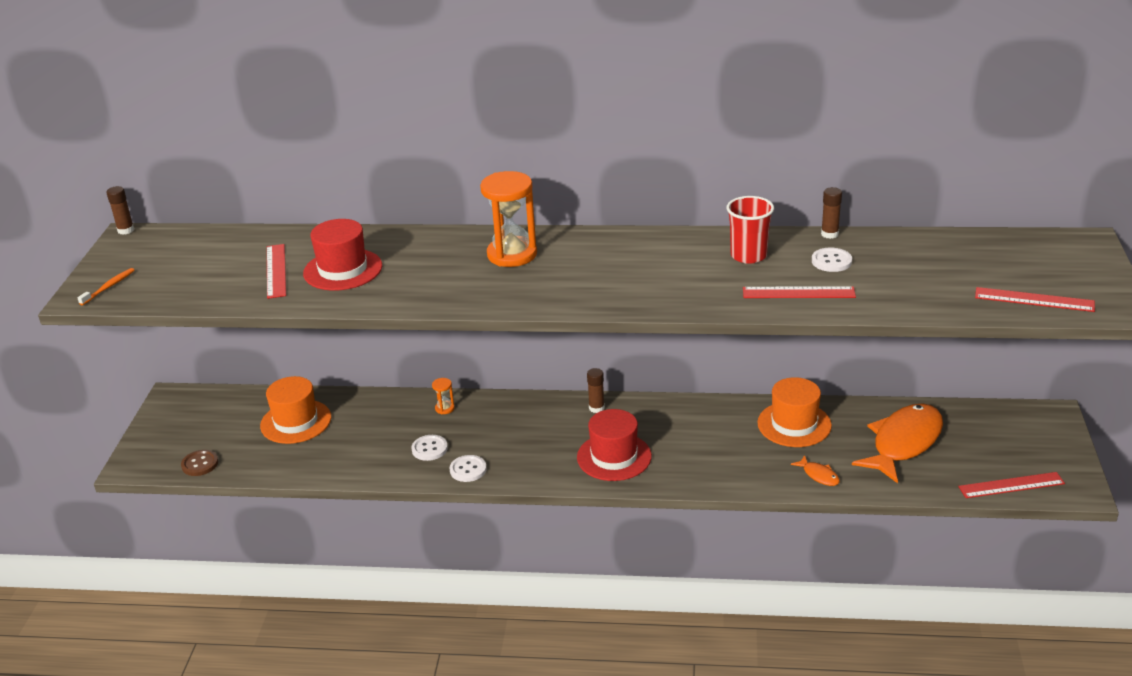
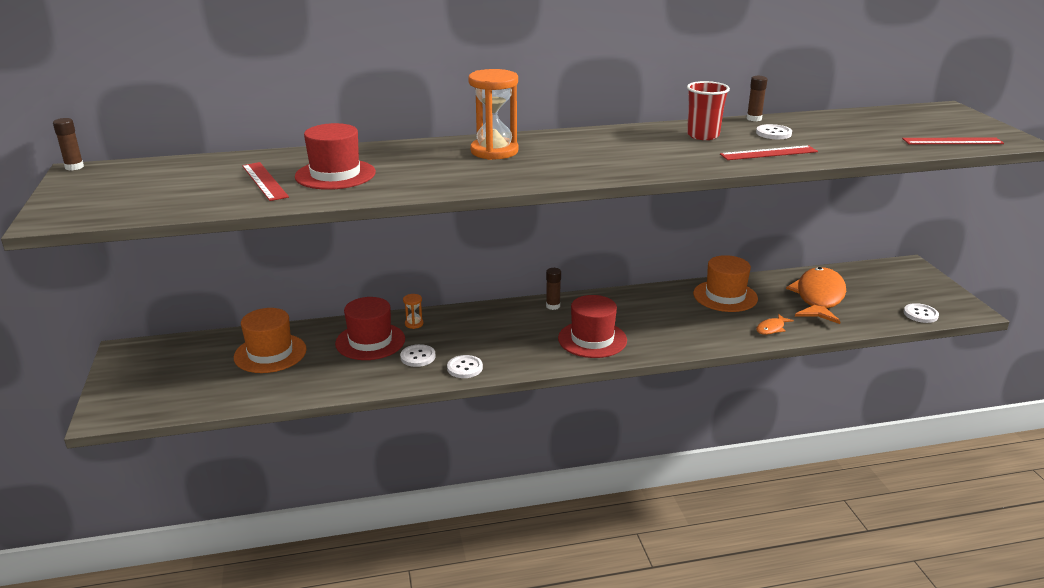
camera: 20 degrees left, 5 degrees down
(109, 287) = (79, 209): orange toothbrush -> none
(200, 464) = (182, 403): brown button -> none
(393, 423) = (370, 341): none -> red hat
(819, 475) = (771, 328): orange fish -> orange fish turned 105 degrees clockwise
(1011, 485) = (920, 314): red ruler -> white button

